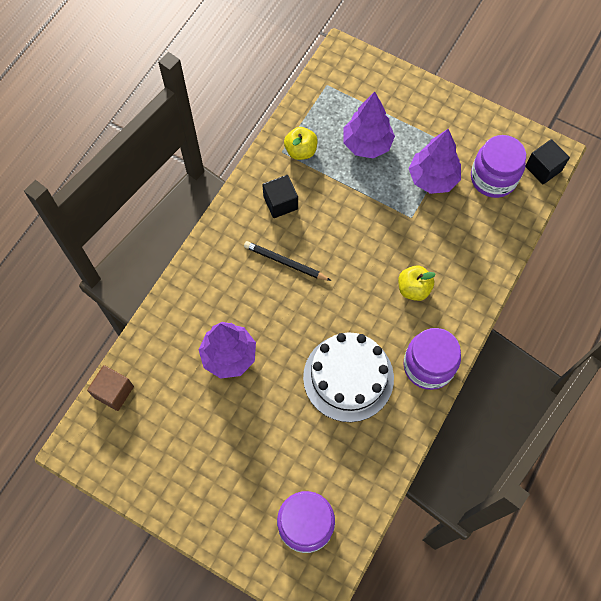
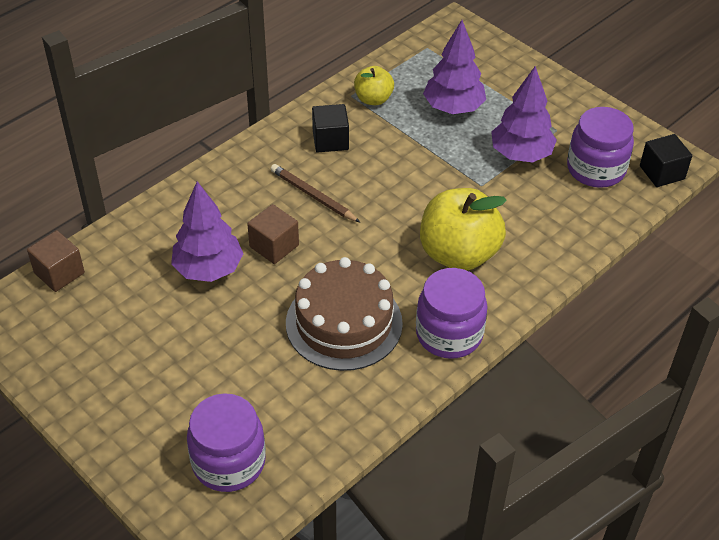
camera: 15 degrees right, 20 degrees down
(271, 320) = (274, 246): none -> brown cube
(285, 262) = (313, 196): black pencil -> brown pencil
(348, 377) = (344, 323): white cake -> brown cake
(413, 289) = (458, 254): yellow apple -> yellow apple, size x1.85

